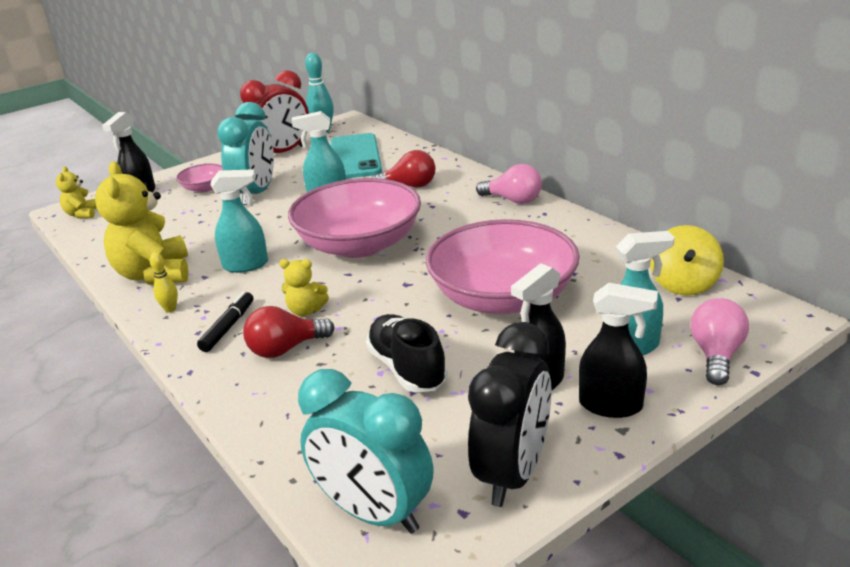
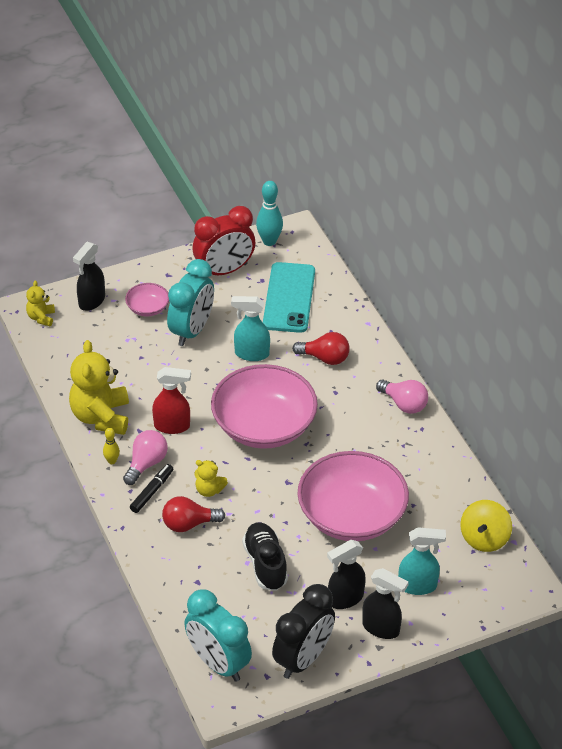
camera: 10 degrees right, 15 degrees up
(246, 265) = (172, 426): turquoise spray bottle -> red spray bottle
(716, 355) = (467, 607): pink light bulb -> pink light bulb (146, 464)

